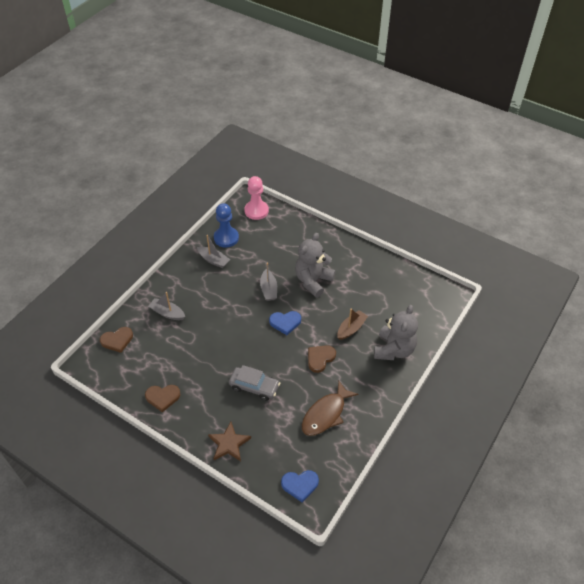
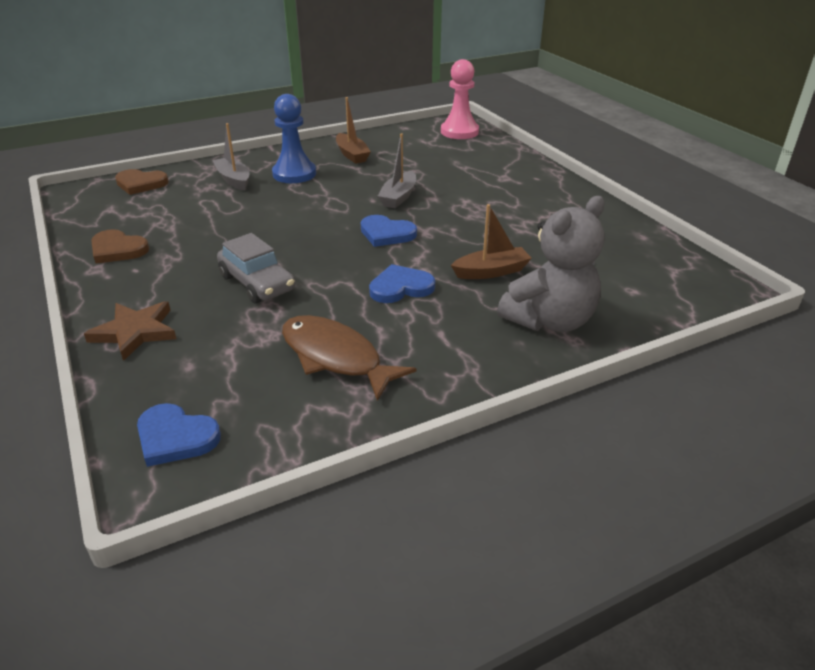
camera: 30 degrees right, 15 degrees down
(213, 260) = (352, 155): grey boat -> brown boat
(226, 238) = (391, 142): blue pawn -> blue pawn (294, 174)
(313, 281) = (477, 207): grey teddy bear -> none
(320, 358) = (400, 287): brown heart -> blue heart
(325, 414) = (335, 357): brown fish -> brown fish turned 60 degrees clockwise

